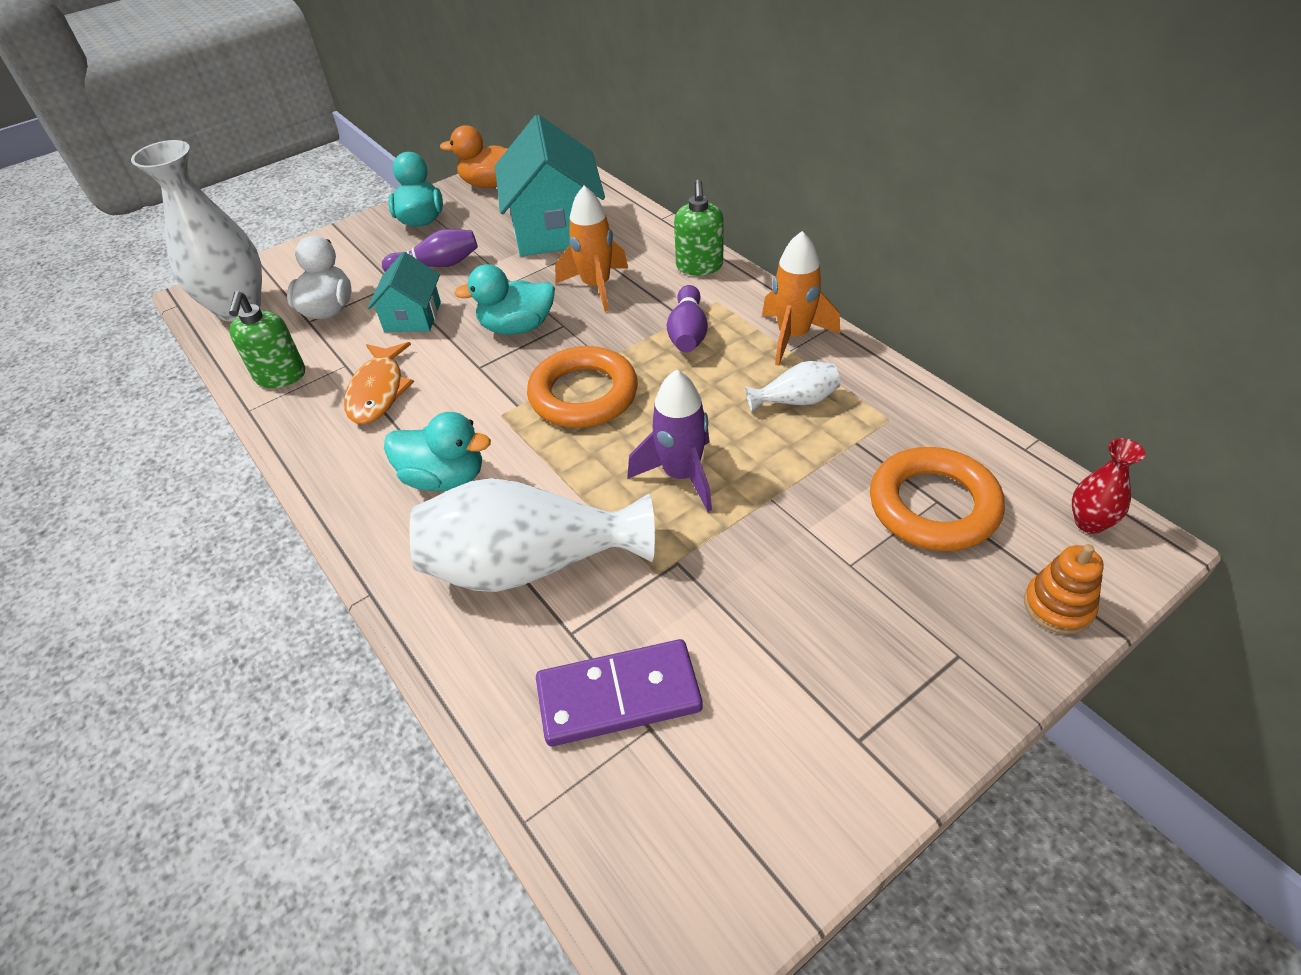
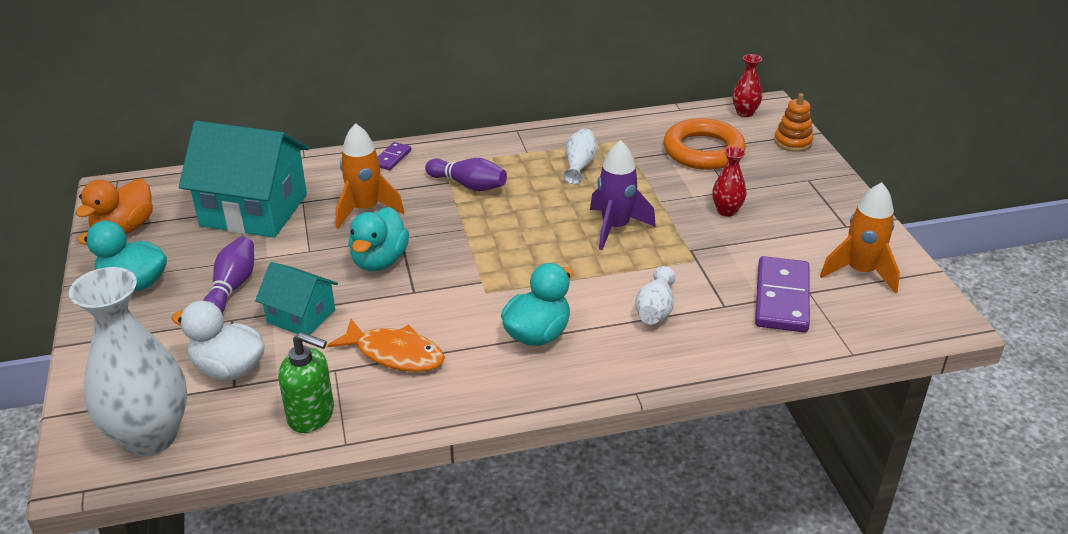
camera: 70 degrees left, 10 degrees down
(529, 564) = (655, 310): white vase -> white vase, size x0.46
(583, 394) = (497, 247): orange ring -> none
(699, 266) = (392, 158): green soap dispenser -> purple domino
(793, 336) = (514, 146): orange rocket -> orange rocket (860, 272)
(795, 575) = (726, 211): none -> red vase

